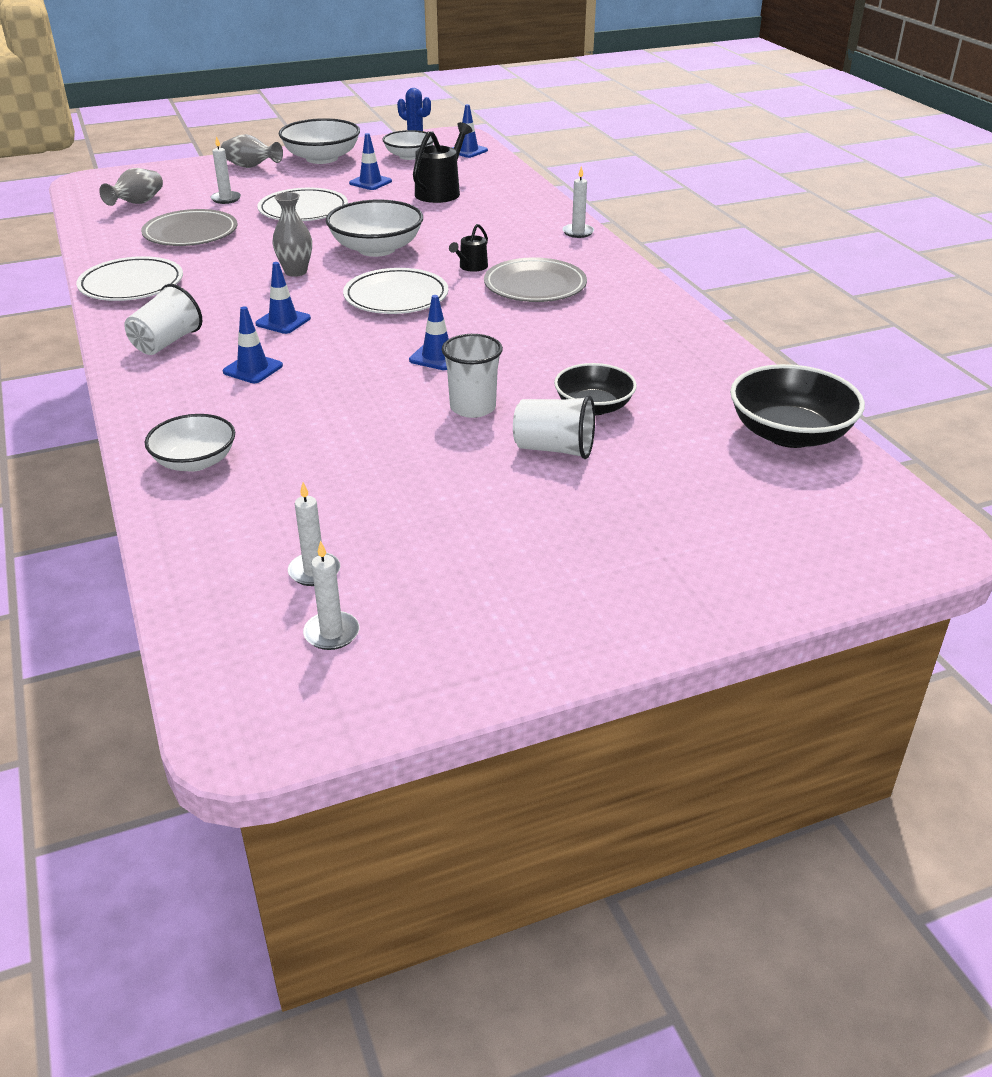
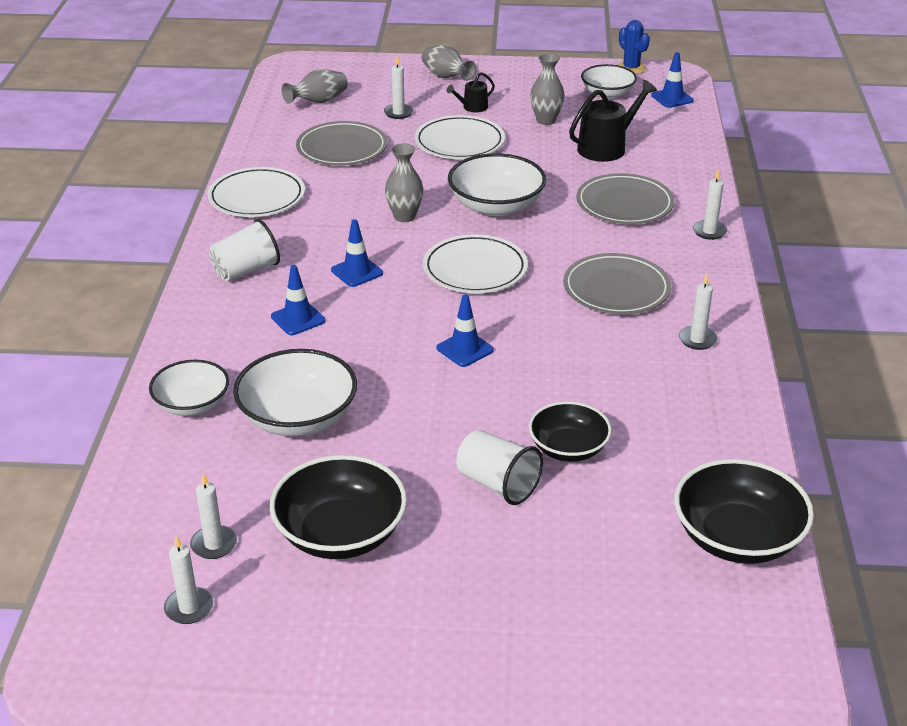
camera: 25 degrees right, 0 degrees up
(322, 158) = (519, 79): white bowl -> white bowl (298, 417)
(370, 182) = (546, 120): blue traffic cone -> grey vase
(438, 526) = (340, 533): none -> black bowl
(471, 267) = (570, 250): black watering can -> black watering can (472, 107)
(473, 407) = (457, 416): white cup -> none
(490, 227) = (624, 204): none -> grey plate
(634, 306) = (697, 339): none -> white candle

